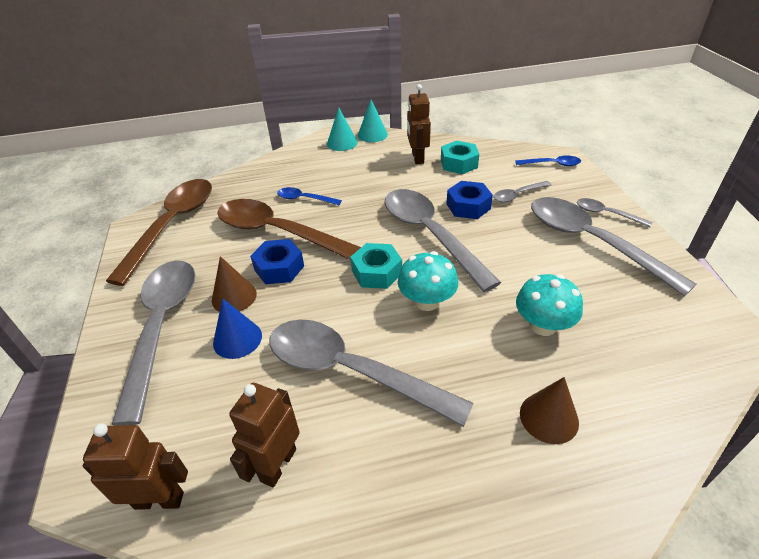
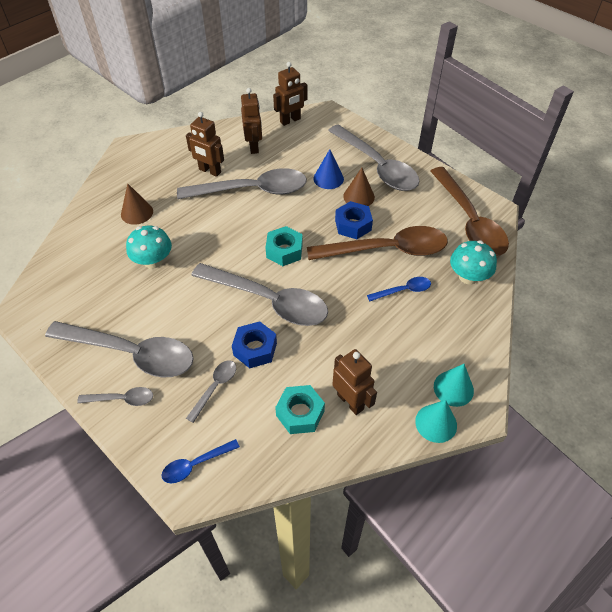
camera: 145 degrees right, 10 degrees up
(389, 447) = (209, 171): none -> brown robot
(427, 301) = (236, 245): turquoise mushroom -> turquoise mushroom (468, 276)

